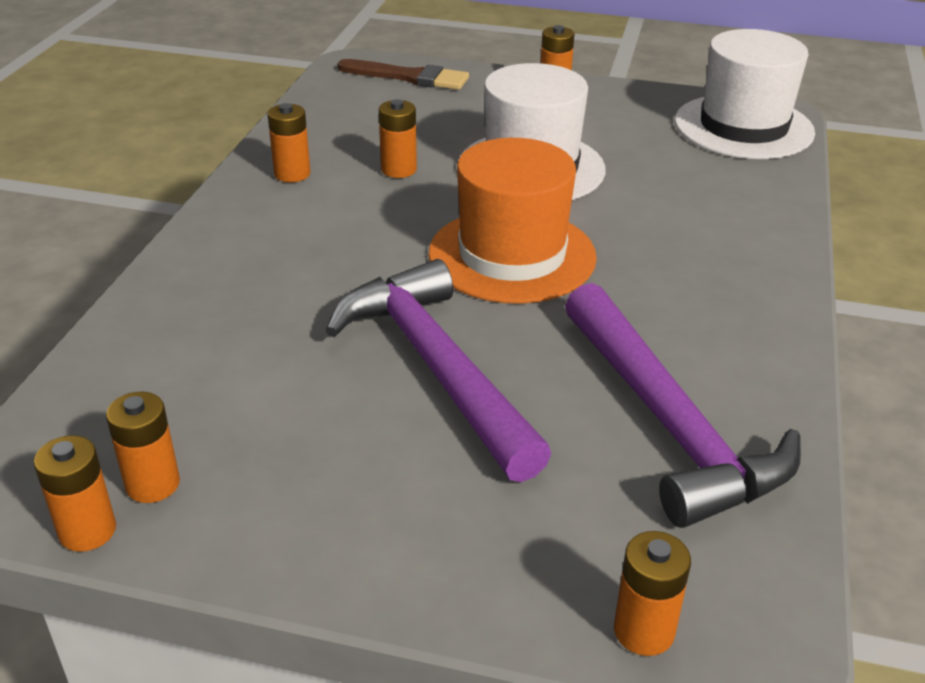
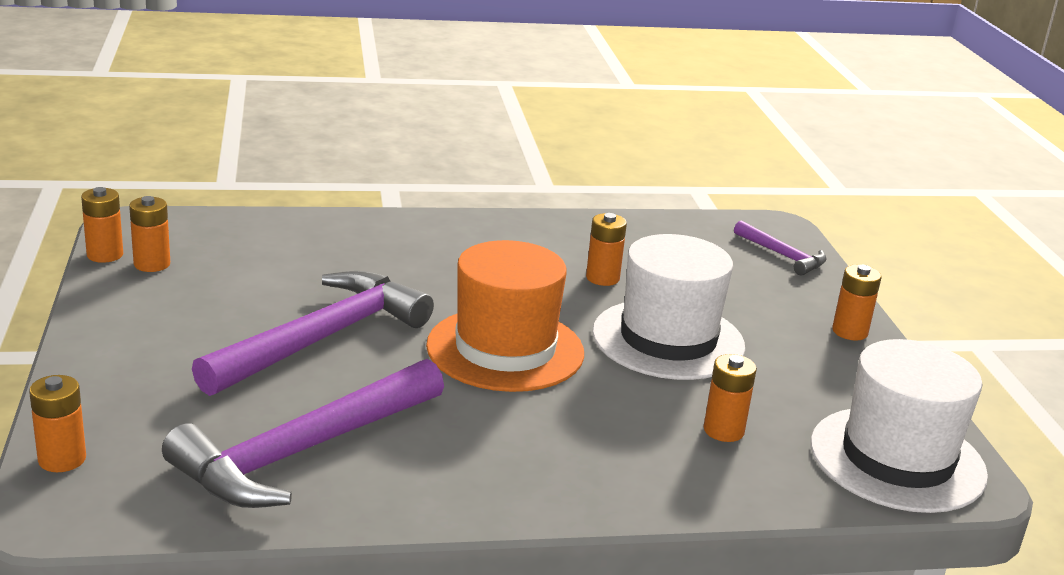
camera: 65 degrees right, 10 degrees down
(292, 174) = (553, 236): orange battery -> orange battery (723, 430)
(409, 77) = (782, 255): brown brush -> purple hammer

